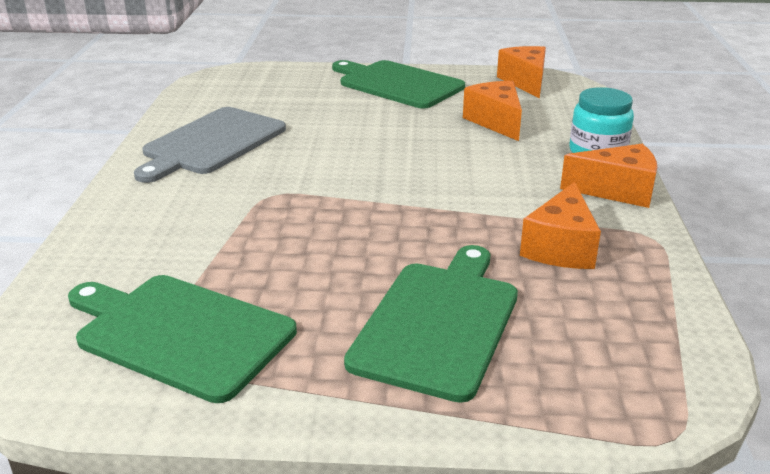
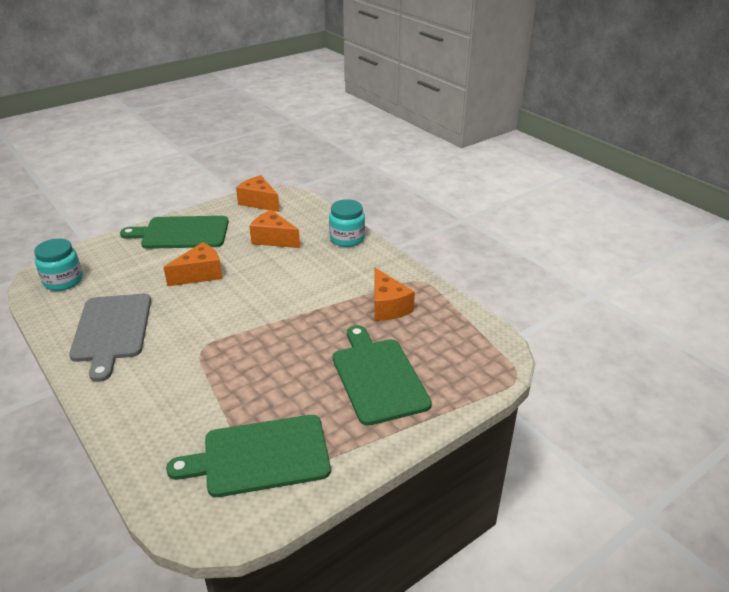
camera: 40 degrees left, 5 degrees up
(230, 87) = (63, 281): none -> turquoise jar
(617, 191) = (380, 260): orange cheese -> orange cheese (200, 274)

